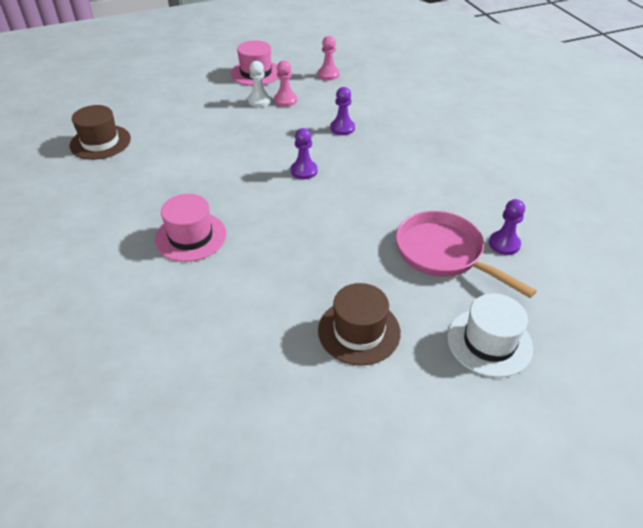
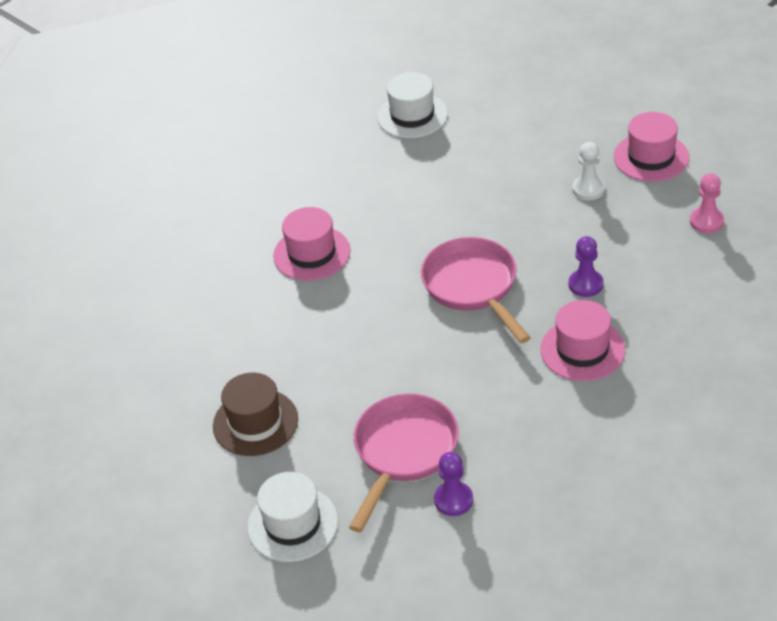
camera: 70 degrees right, 0 degrees up
(100, 142) = (412, 115): brown hat -> white hat
(285, 100) = (608, 210): pink pawn -> none
(304, 171) = (473, 287): purple pawn -> pink pan
(399, 147) = (582, 350): none -> pink hat

